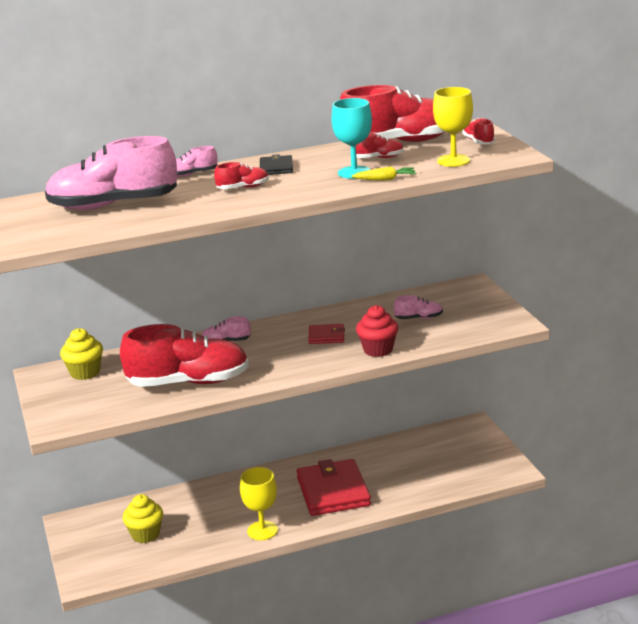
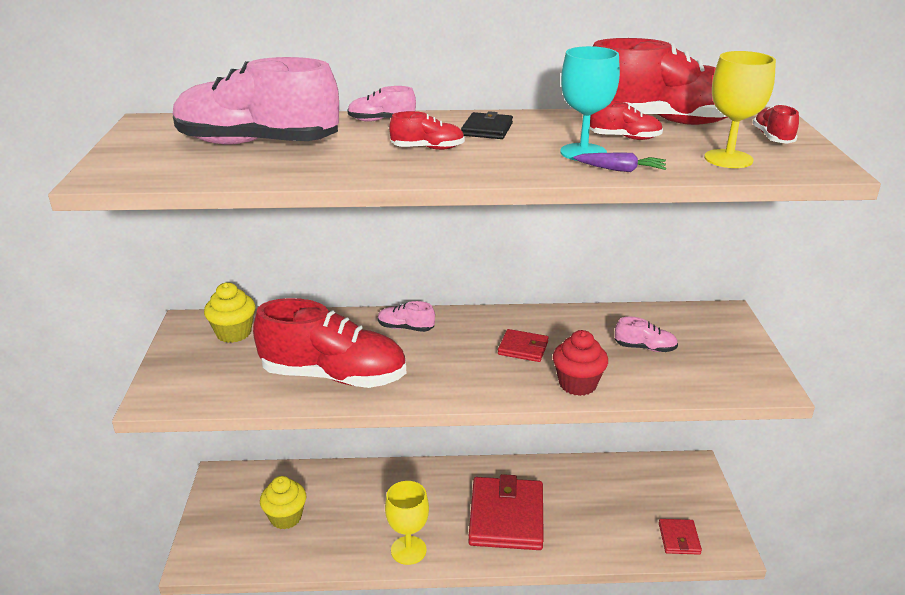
camera: 15 degrees right, 5 degrees up
(385, 179) = (620, 170): yellow carrot -> purple carrot
(475, 474) = (679, 538): none -> red wallet

